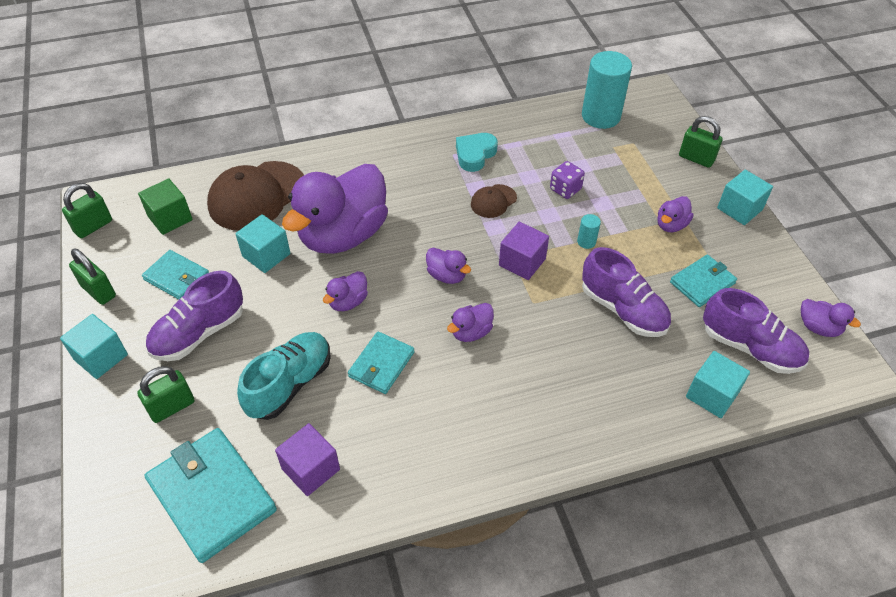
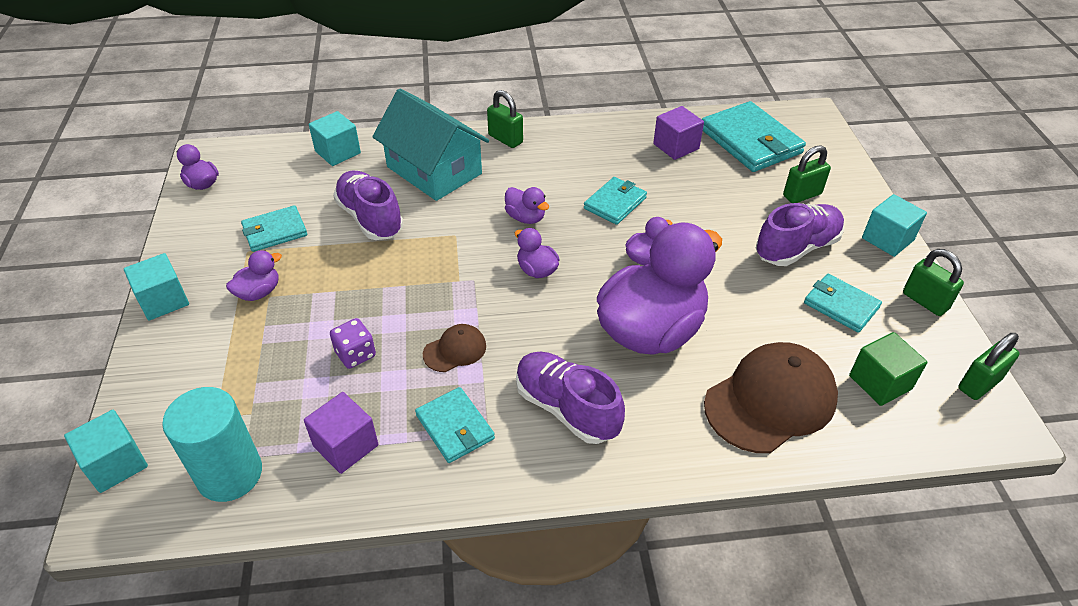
camera: 170 degrees left, 5 degrees down
(266, 255) = (742, 318): turquoise cube -> turquoise cube (116, 464)
(289, 384) = (699, 199): turquoise shoe -> none
(471, 332) = (525, 217): purple duck -> purple duck turned 75 degrees clockwise
(475, 155) = (455, 427): turquoise heart -> turquoise wallet
(522, 262) = (450, 273): purple cube -> purple cube (345, 445)
(586, 242) = (367, 286): turquoise cylinder -> none
(590, 383) = (434, 170): none -> turquoise house
(696, 158) = (152, 376): green padlock -> green padlock (505, 139)
(750, 347) = (277, 177): purple shoe -> purple shoe (566, 408)

